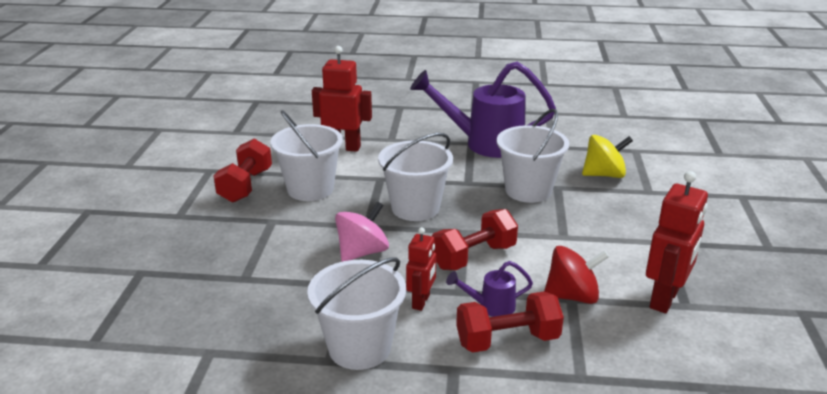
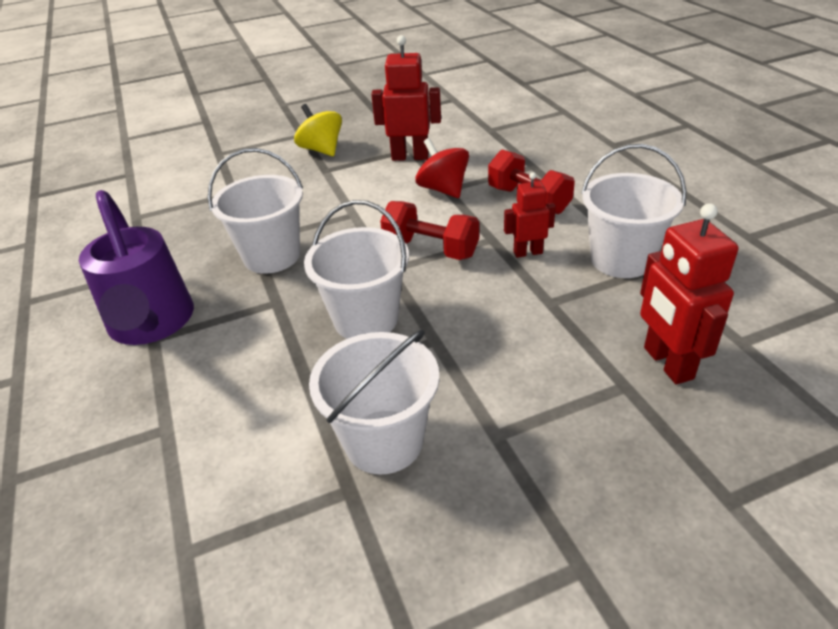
camera: 115 degrees left, 10 degrees up
(245, 186) = (428, 535): red dumbbell -> none
(343, 147) = (220, 476): red robot -> red robot (667, 363)
(362, 252) = (489, 319): pink spinning top -> none
(490, 307) = (496, 218): purple watering can -> none
(604, 175) = (208, 222): yellow spinning top -> yellow spinning top (321, 150)

